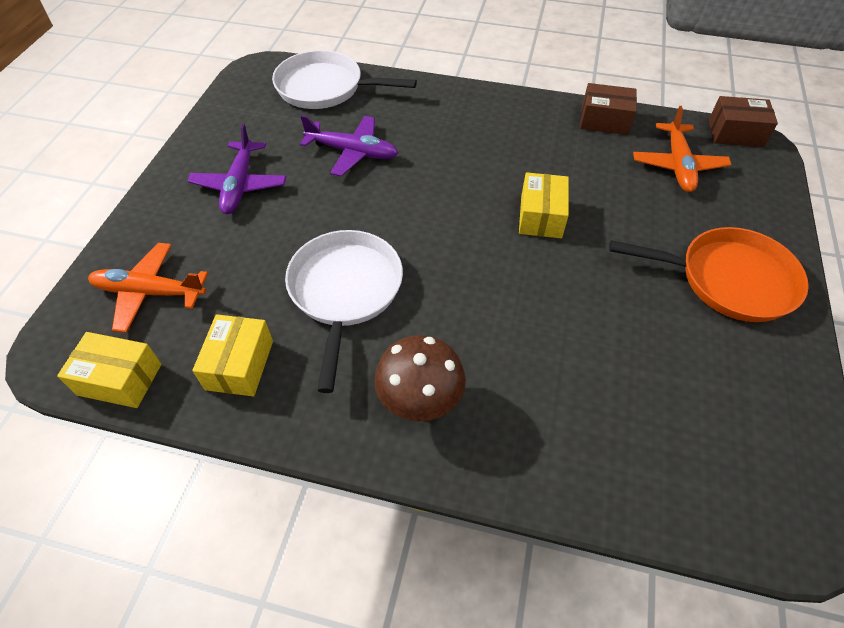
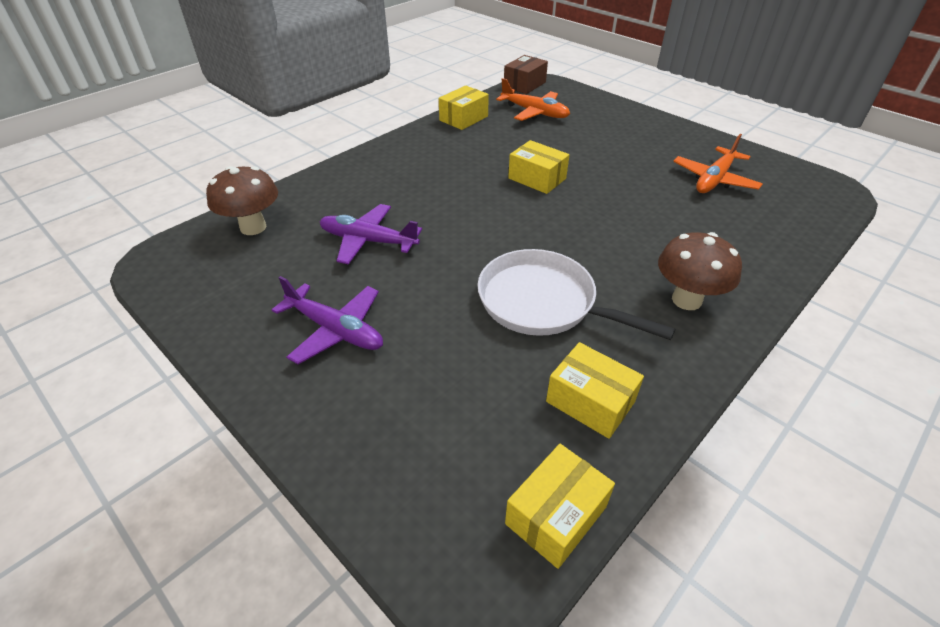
camera: 60 degrees left, 10 degrees down
(149, 292) = (439, 453): orange plane -> orange plane (714, 179)
(325, 88) = (253, 227): white pan -> brown mushroom
(352, 152) = (368, 241): purple plane -> purple plane turned 120 degrees counterclockwise
(604, 120) = (463, 118): brown box -> yellow box
(728, 280) = (647, 137): orange pan -> none

